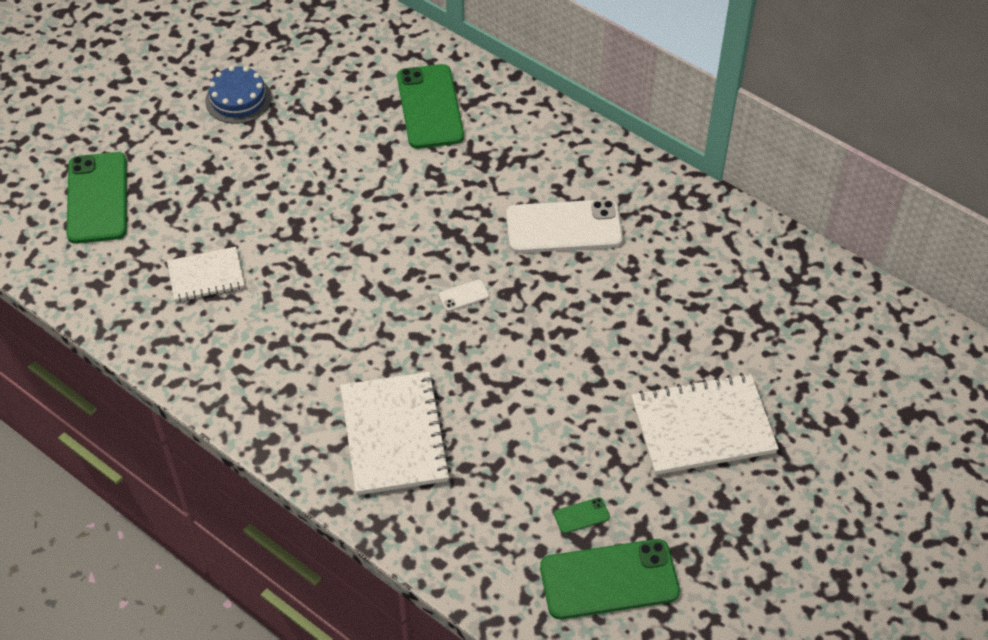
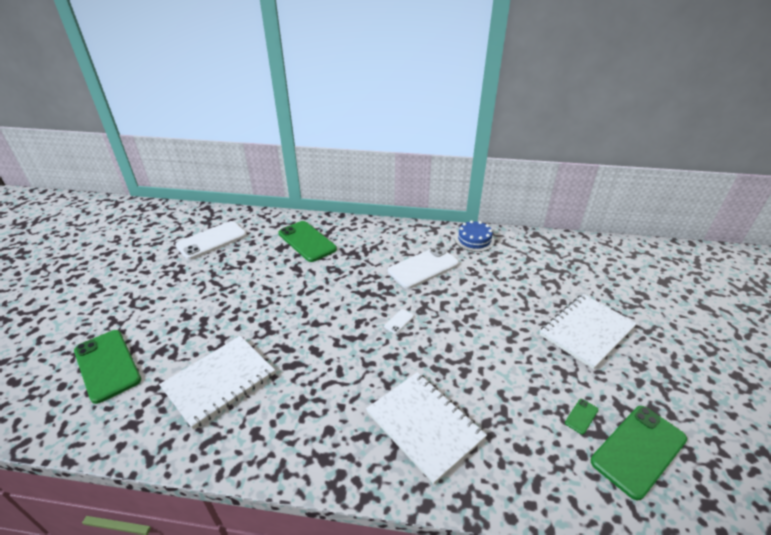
camera: 30 degrees left, 15 degrees down
(206, 276) = (219, 381): white notebook -> white notebook, size x1.68
(238, 99) = (187, 275): blue cake -> blue cake (474, 239)
(299, 48) = (212, 240): none -> white phone

